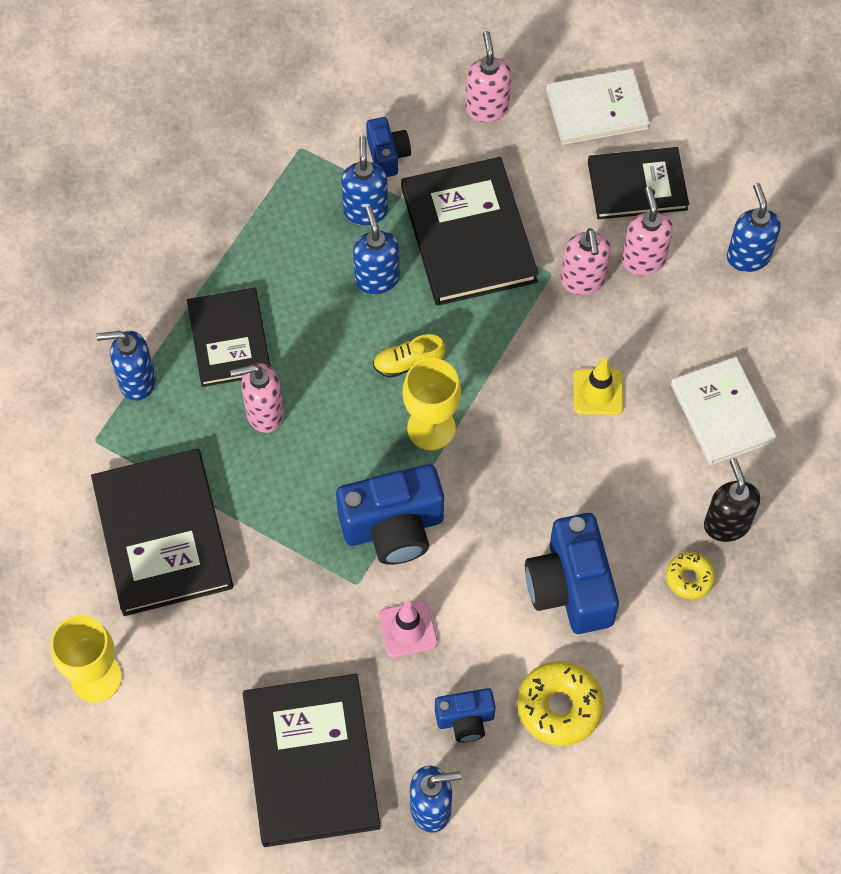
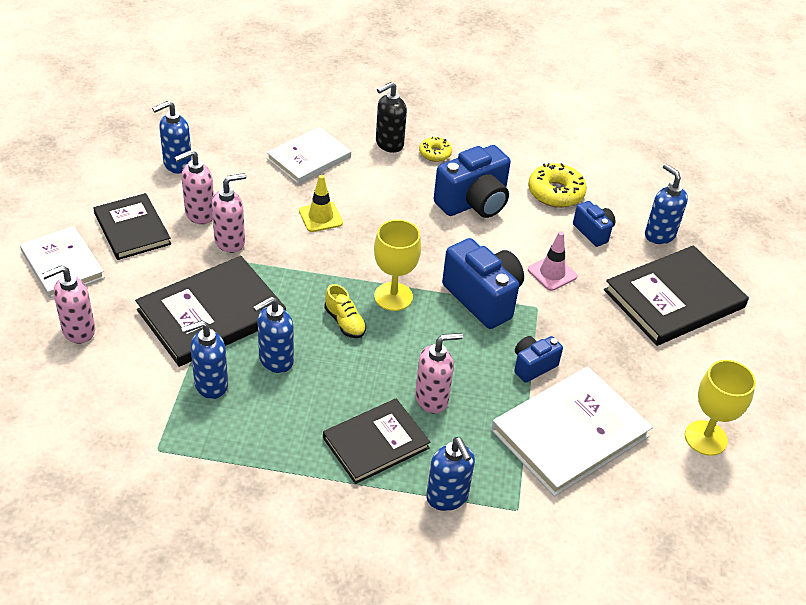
camera: 115 degrees left, 20 degrees down
(163, 534) = (570, 433): black book -> white book
(264, 413) = (432, 399): pink soap dispenser -> pink soap dispenser turned 75 degrees counterclockwise
(387, 155) = (147, 384): blue camera -> blue camera (533, 366)

